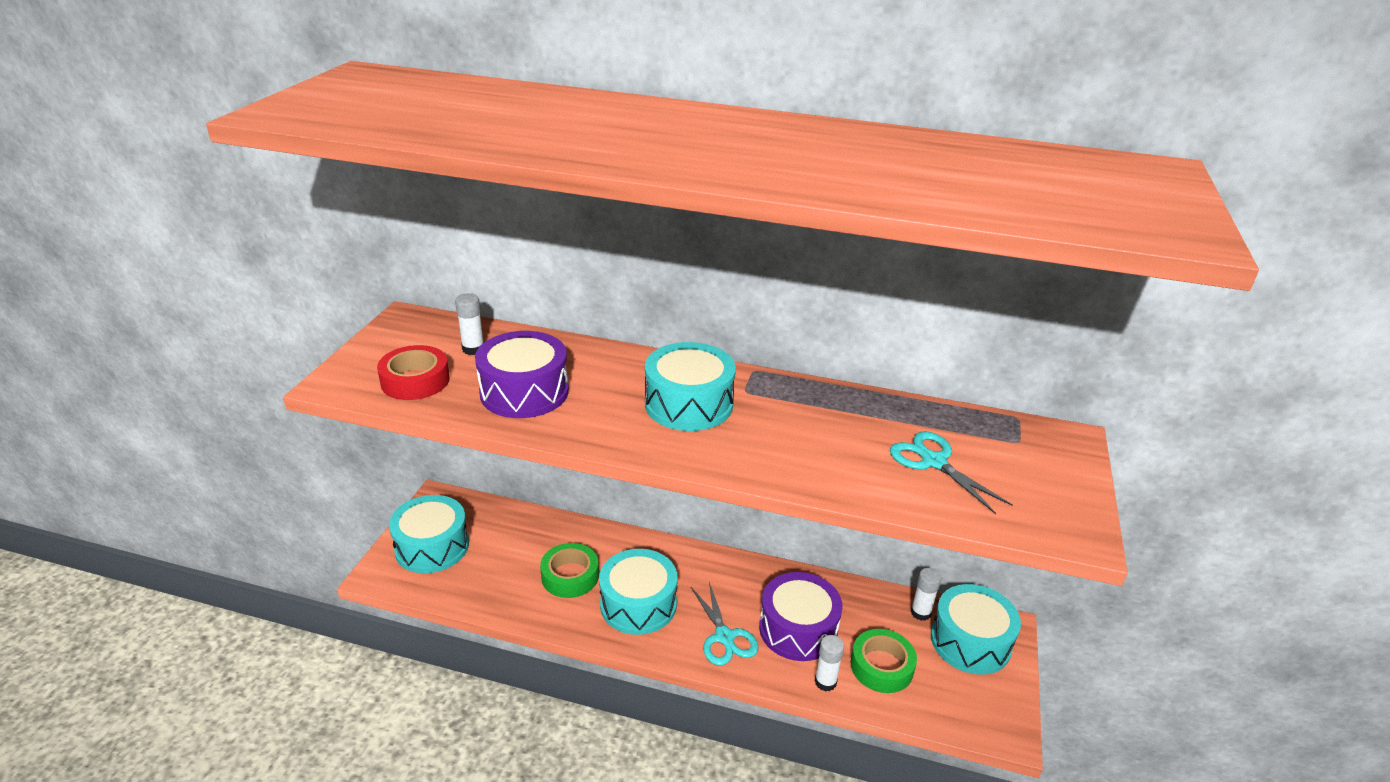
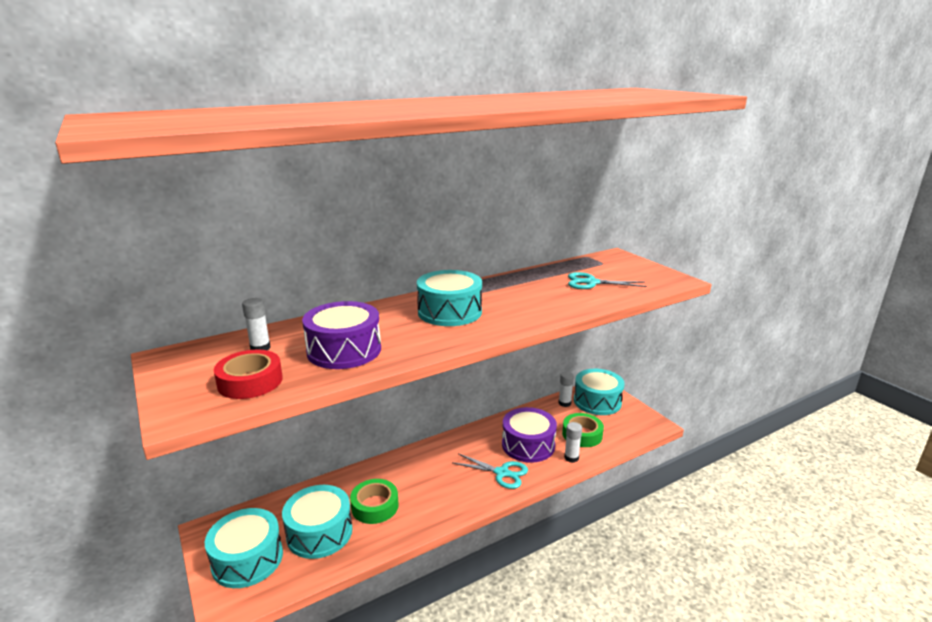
camera: 45 degrees left, 10 degrees down
(638, 604) = (436, 491): turquoise drum -> turquoise drum (319, 532)

